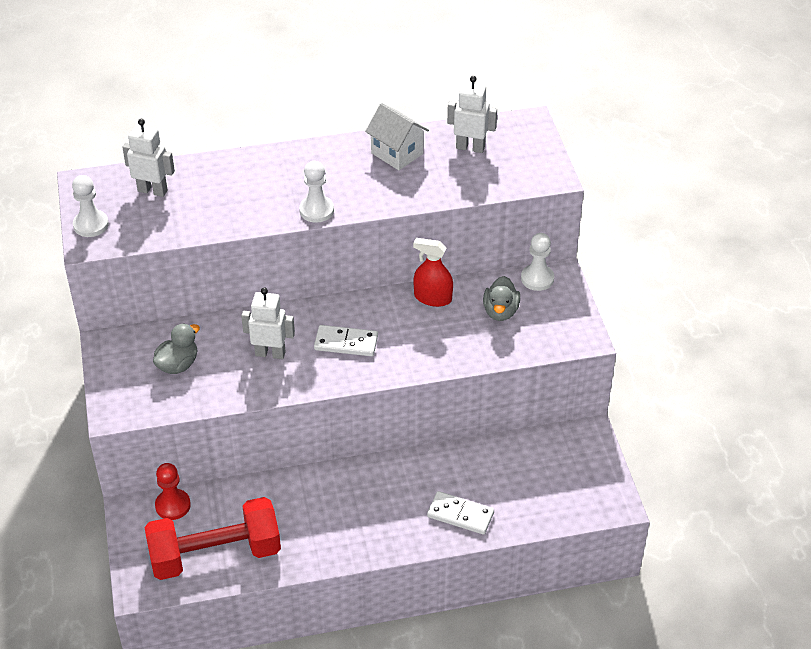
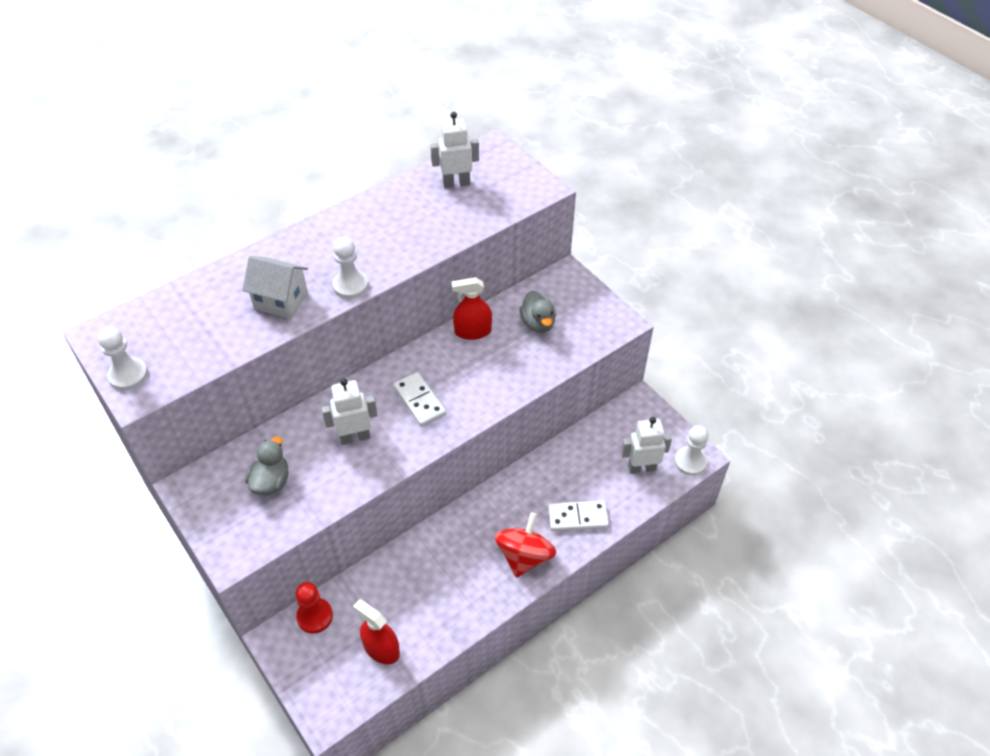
camera: 25 degrees left, 5 degrees up
(152, 190) = (175, 318): white robot -> white robot (641, 468)
(215, 554) = (381, 649): red dumbbell -> red spray bottle
(346, 343) = (419, 401): white domino -> white domino turned 75 degrees clockwise
(388, 529) = (524, 556): none -> red spinning top
(397, 153) = (394, 208): white house -> white house (281, 301)
(537, 278) = (551, 283): white pawn -> white pawn (690, 462)

